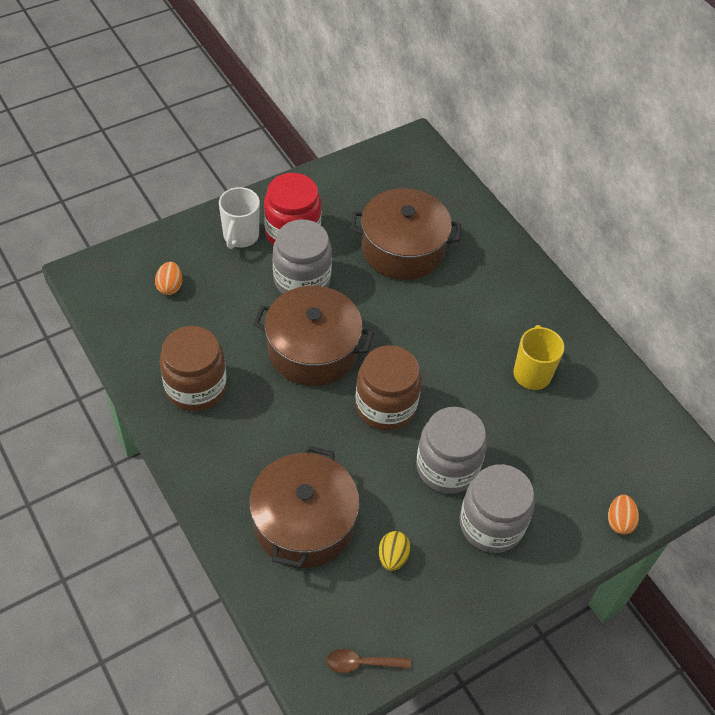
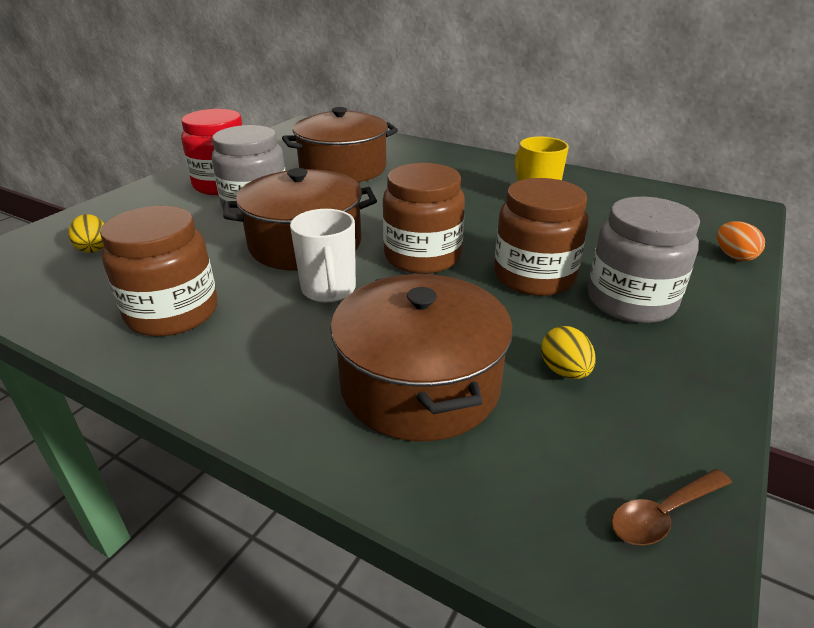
camera: 25 degrees left, 20 degrees down
(170, 286) = (94, 248): orange egg -> yellow egg
(240, 236) = (166, 199): white mug -> white mug (329, 290)
(447, 467) = (534, 276): grey jar -> brown jar

